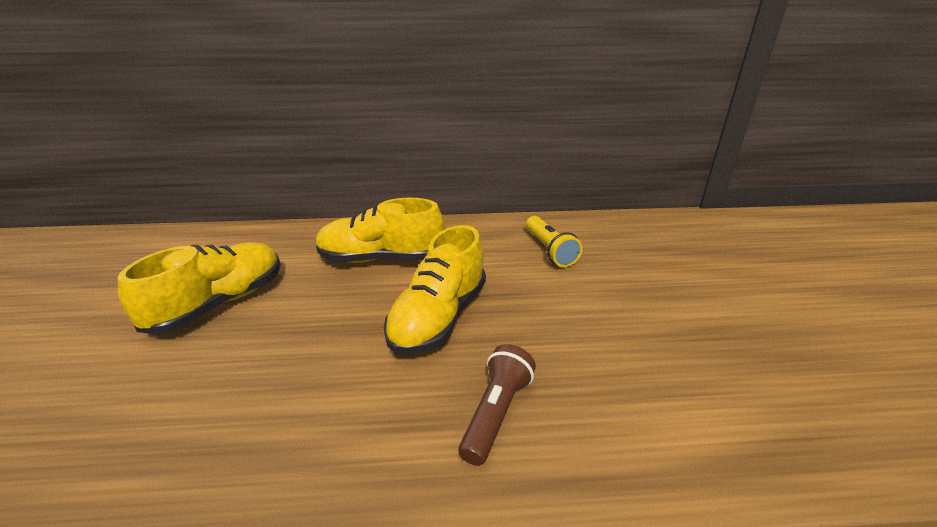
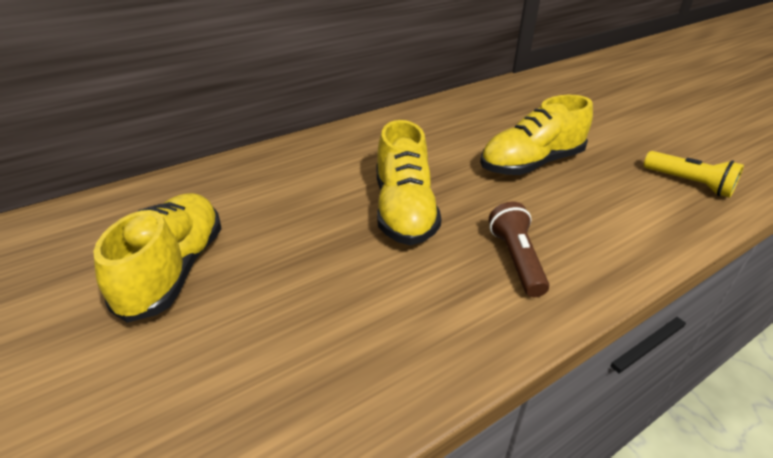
camera: 30 degrees left, 5 degrees up
(381, 259) = (299, 180): yellow shoe -> yellow shoe (531, 164)
(550, 250) = (438, 132): yellow flashlight -> yellow flashlight (689, 183)

